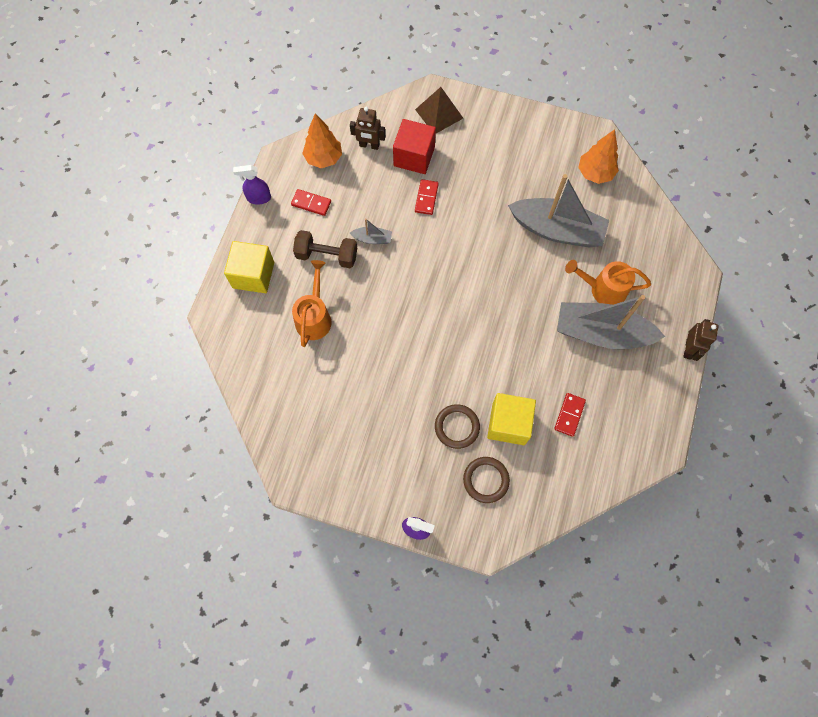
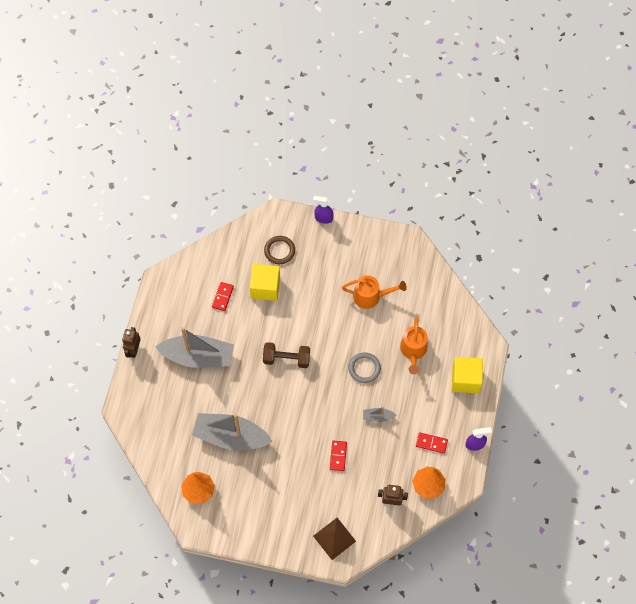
camera: 175 degrees right, 5 degrees down
(327, 255) = (411, 400): brown dumbbell -> brown dumbbell (286, 359)
(382, 299) = (364, 368): none -> grey ring
(414, 156) = (352, 493): red cube -> none
(457, 427) = (301, 283): brown ring -> none
(602, 289) = (196, 390): orange watering can -> orange watering can (371, 296)

